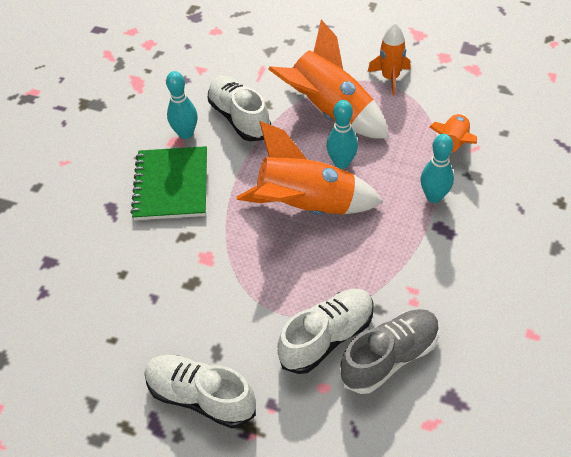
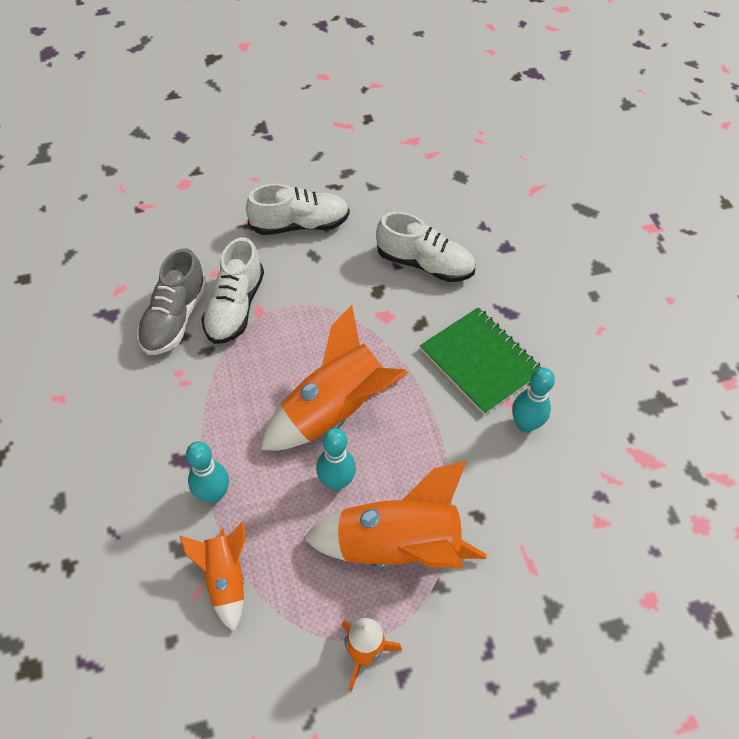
camera: 140 degrees right, 5 degrees up
(239, 118) = (490, 477): white shoe -> white shoe (424, 264)

